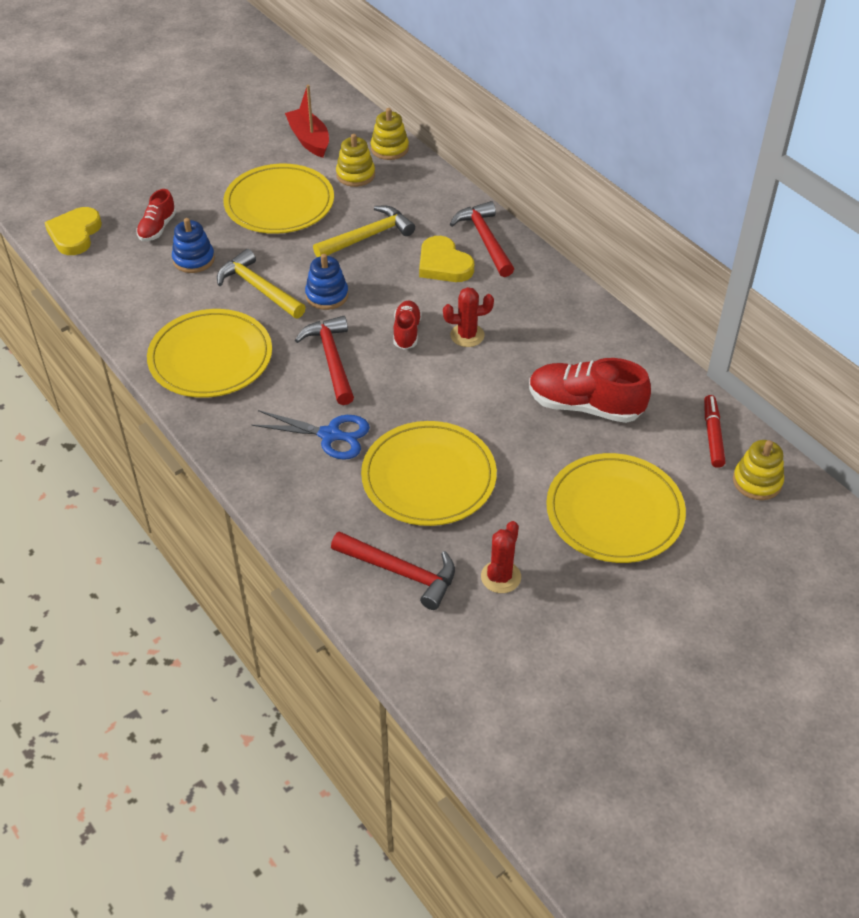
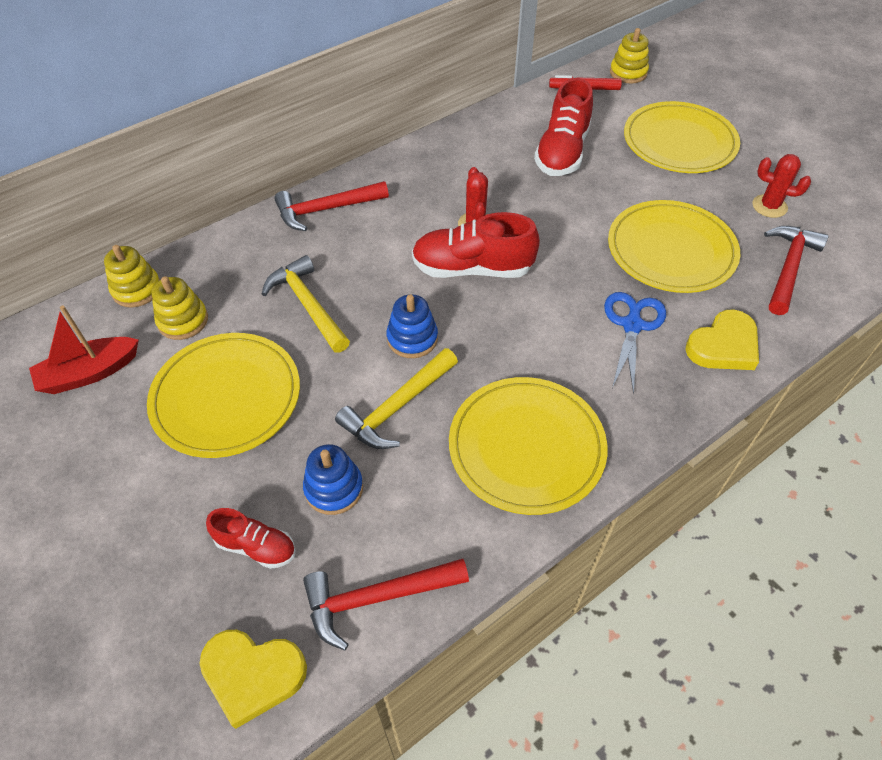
camera: 90 degrees left, 5 degrees up
(332, 359) = (519, 329): red hammer -> red hammer (377, 597)
(406, 332) = (472, 269): red shoe -> red shoe, size x1.77
(443, 264) = (364, 241): yellow heart -> yellow heart (723, 346)

